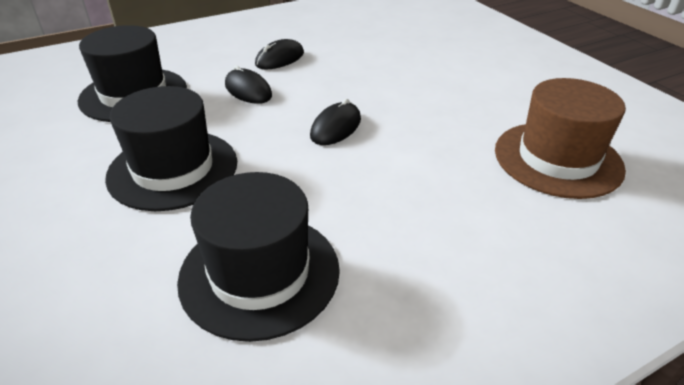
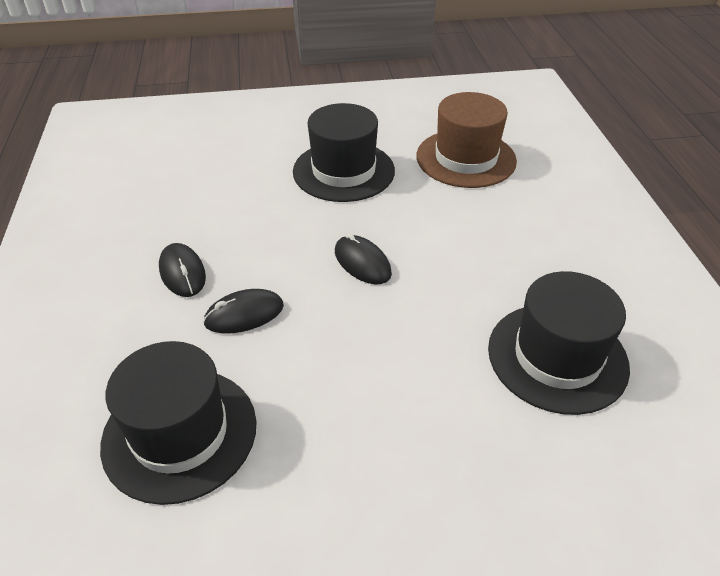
camera: 70 degrees left, 5 degrees up
(173, 169) = (382, 403): black hat -> black hat (343, 171)

